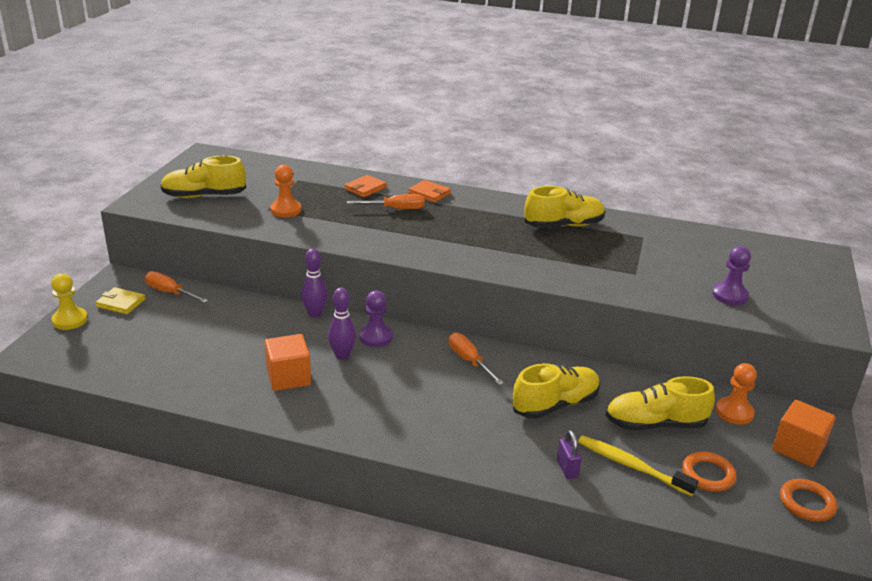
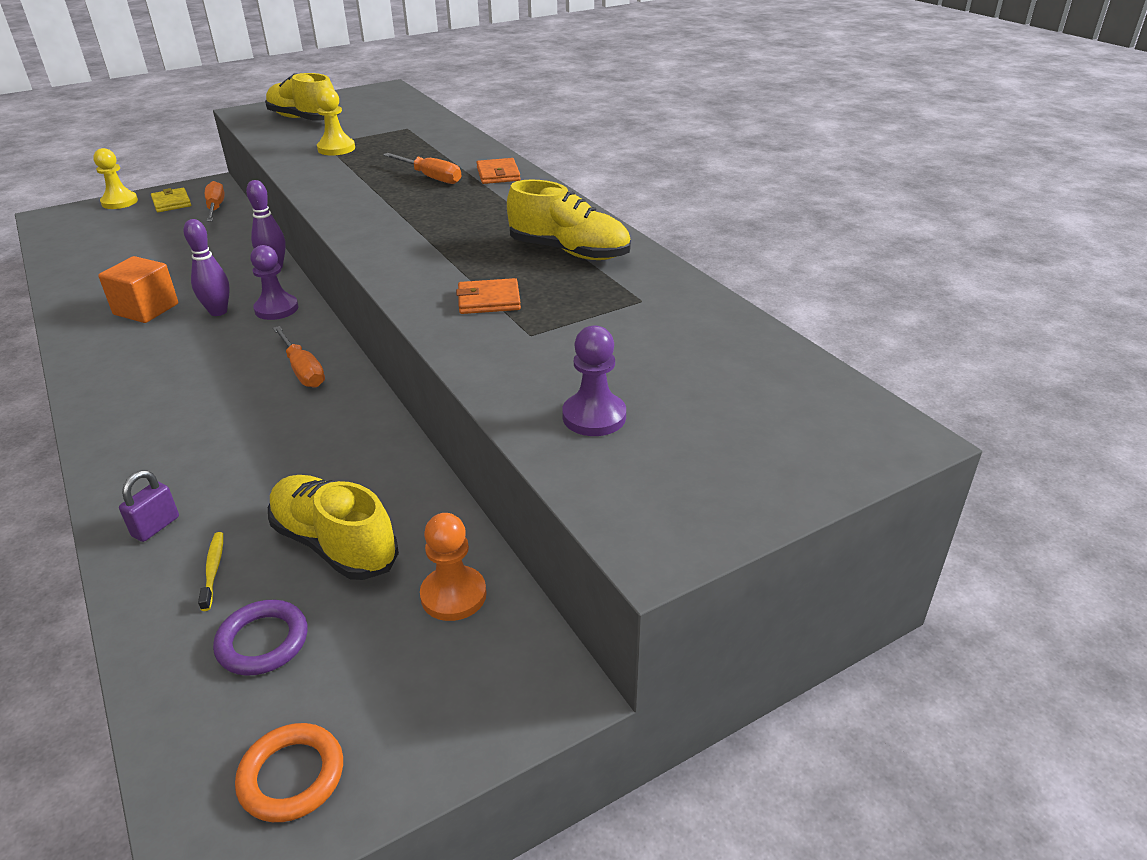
camera: 45 degrees right, 5 degrees up
(286, 210) = (336, 149): orange pawn -> yellow pawn
(365, 188) = (448, 152): orange wallet -> orange wallet (489, 300)
(469, 361) = (303, 370): orange screwdriver -> orange screwdriver turned 135 degrees clockwise
(555, 404) = (285, 457): yellow shoe -> none
(631, 466) = (213, 570): yellow toothbrush -> yellow toothbrush, size x0.53
(708, 475) = (263, 642): orange ring -> purple ring
(798, 448) = (436, 700): orange cube -> none

